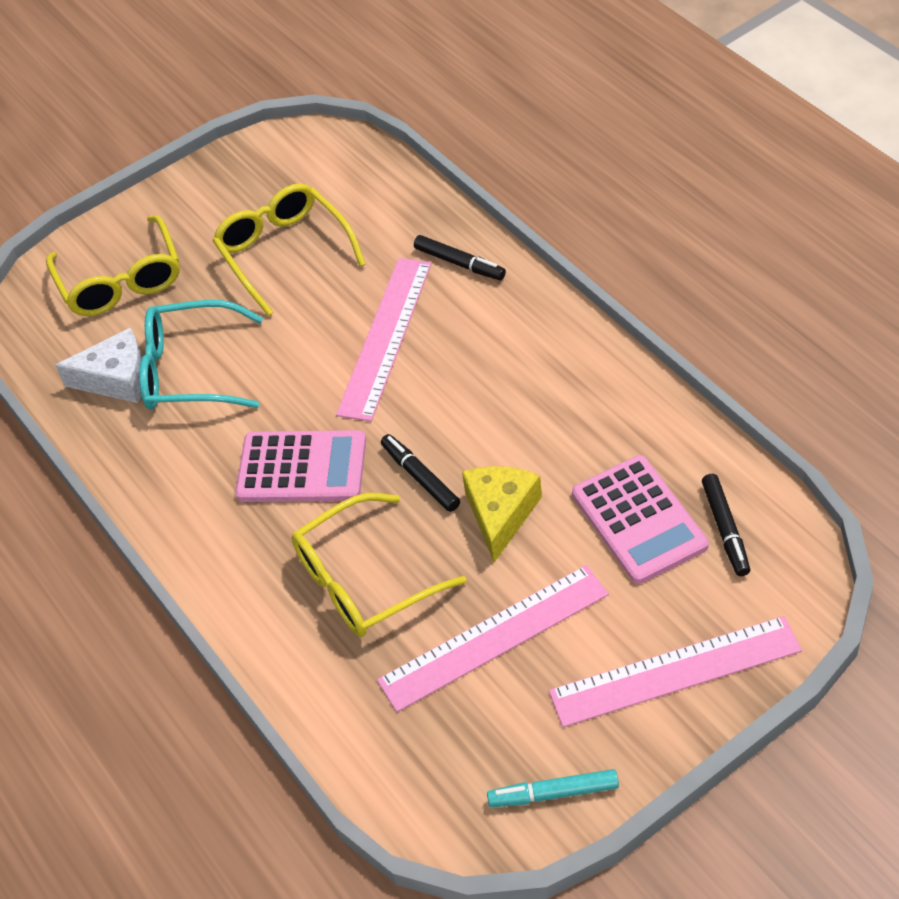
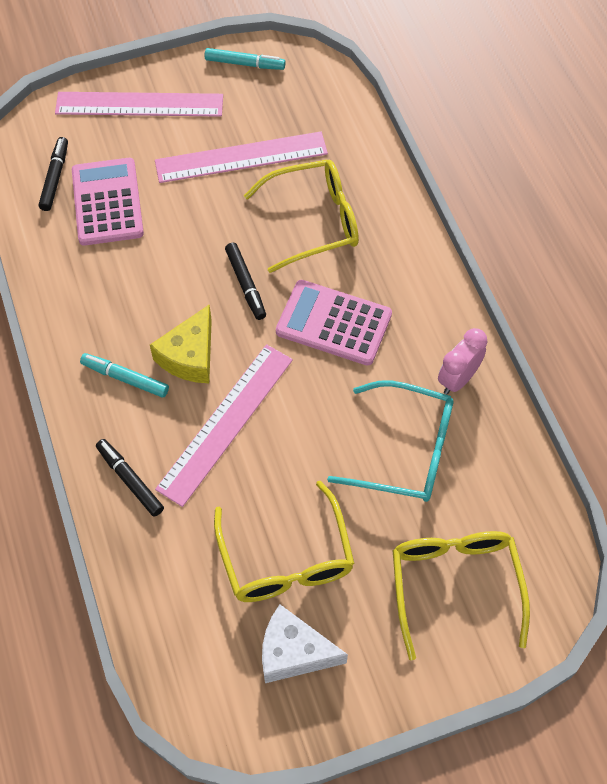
camera: 170 degrees left, 10 degrees up
(117, 379) = (474, 466): white cheese -> white cheese (294, 652)
(146, 454) = (458, 379): none -> pink clock
(500, 514) = (199, 237): yellow cheese -> yellow cheese (189, 356)
(511, 343) = (125, 378): none -> turquoise marker

